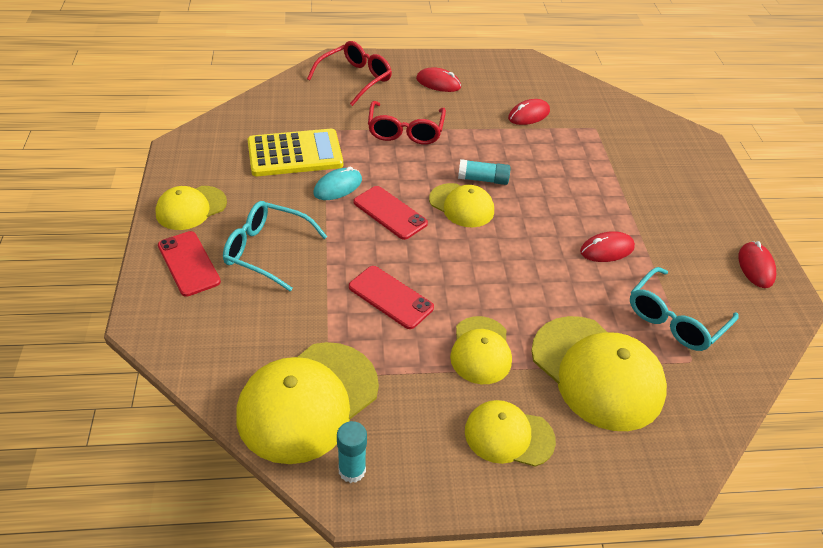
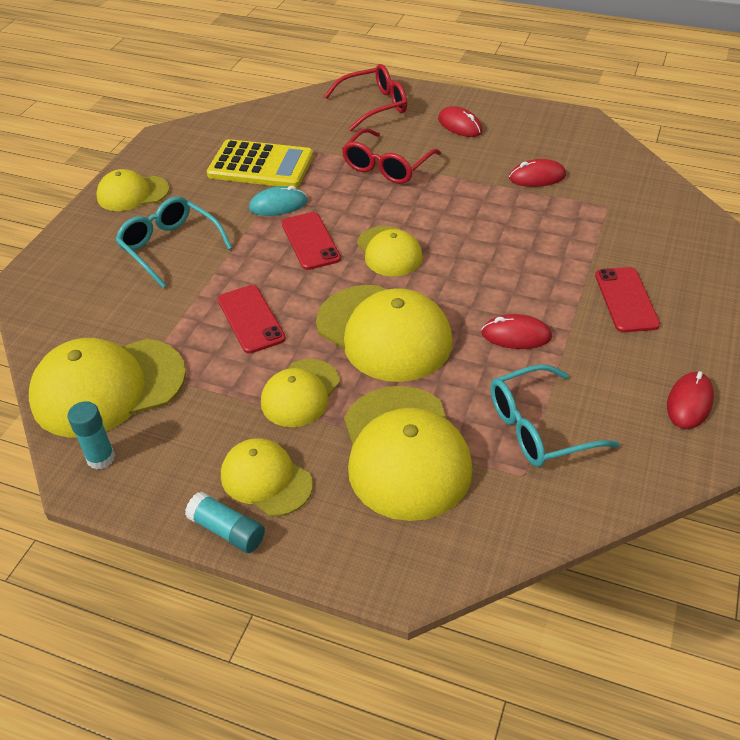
camera: 30 degrees right, 0 degrees up
(188, 263) = (96, 241): red phone -> red phone (626, 300)
(483, 179) = (432, 231): turquoise glue stick -> turquoise glue stick (227, 530)
(508, 277) = (384, 333): none -> yellow cap

